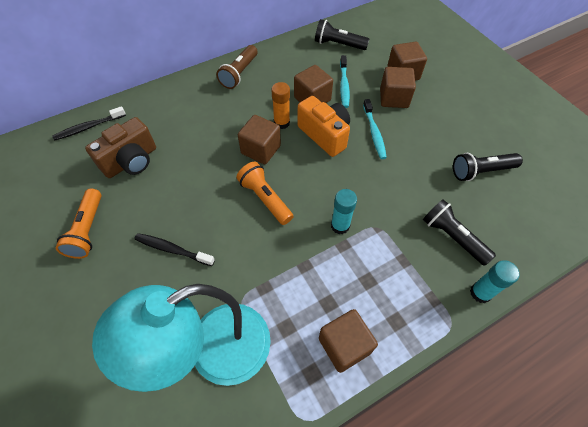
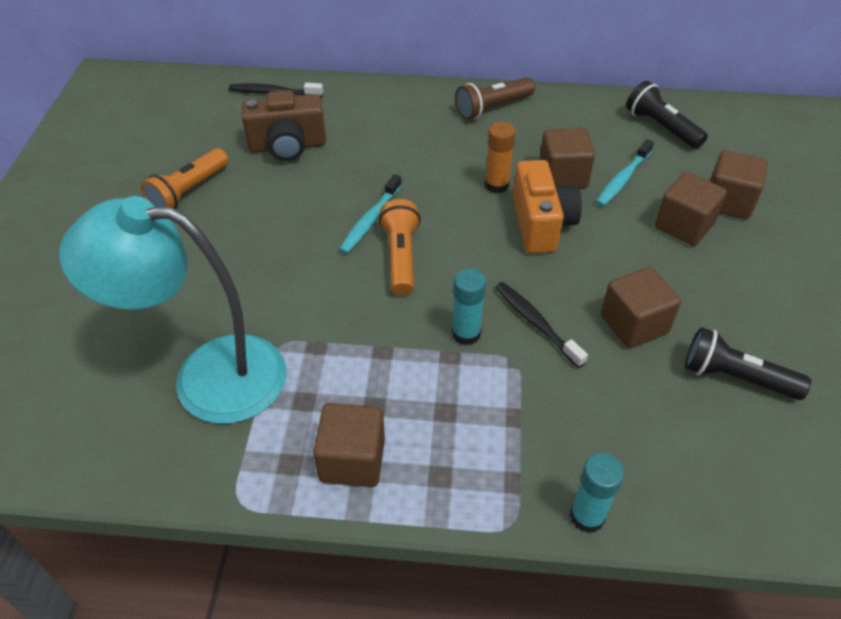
camera: 35 degrees right, 10 degrees down
(173, 249) = (254, 254): black toothbrush -> black toothbrush (536, 323)
(261, 149) = (443, 202): brown cube -> brown cube (634, 324)
(374, 133) = (613, 253): turquoise toothbrush -> turquoise toothbrush (370, 220)
(452, 237) = (609, 430): black flashlight -> none

